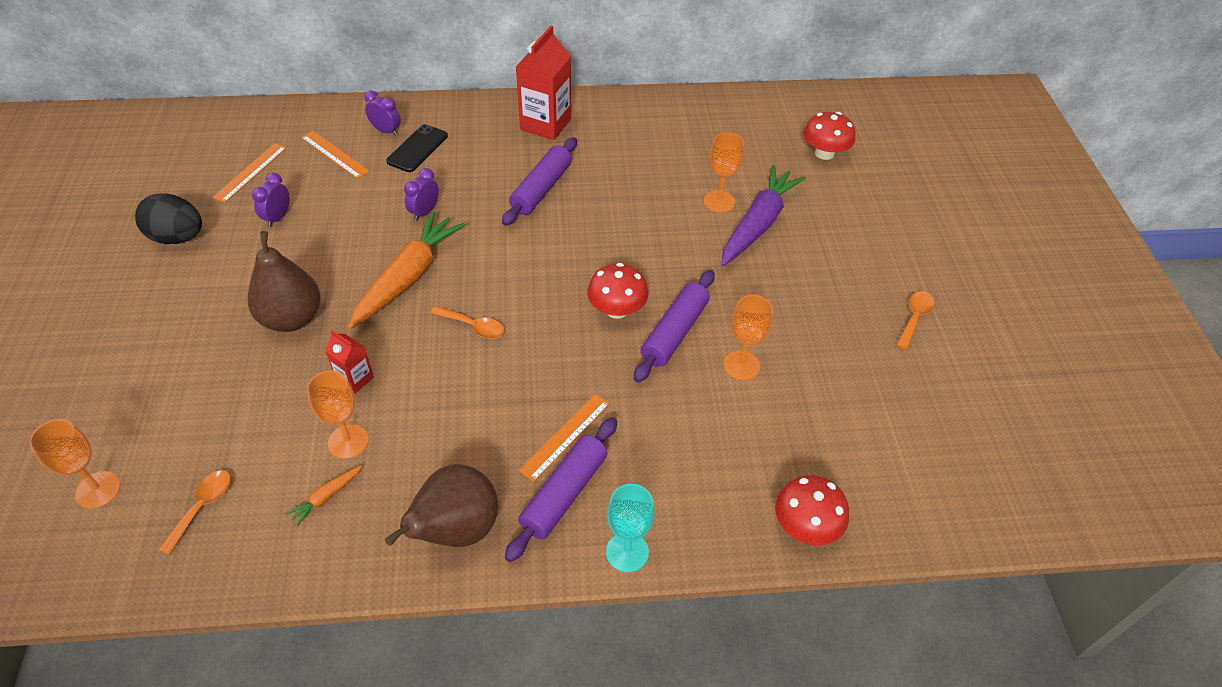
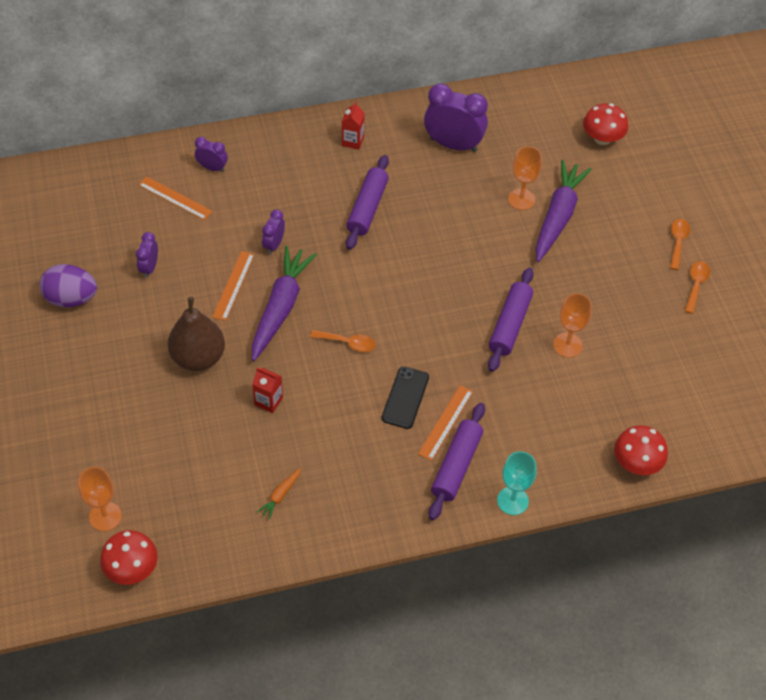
camera: 10 degrees left, 5 degrees up
(178, 237) = (71, 298): black egg -> purple egg
(202, 507) = (190, 516): orange spoon -> orange spoon (678, 242)
(250, 172) = (107, 226): orange ruler -> orange ruler (233, 285)
(348, 441) = (281, 451): orange goblet -> none
(408, 277) = (280, 307): orange carrot -> purple carrot
(417, 149) = (246, 182): black phone -> black phone (405, 398)
(456, 530) = (384, 504): brown pear -> none
(545, 124) = (352, 141): red carton -> red carton, size x0.53
(617, 309) = (459, 311): red mushroom -> red mushroom (132, 568)
(655, 140) = (453, 145): none -> purple clock

